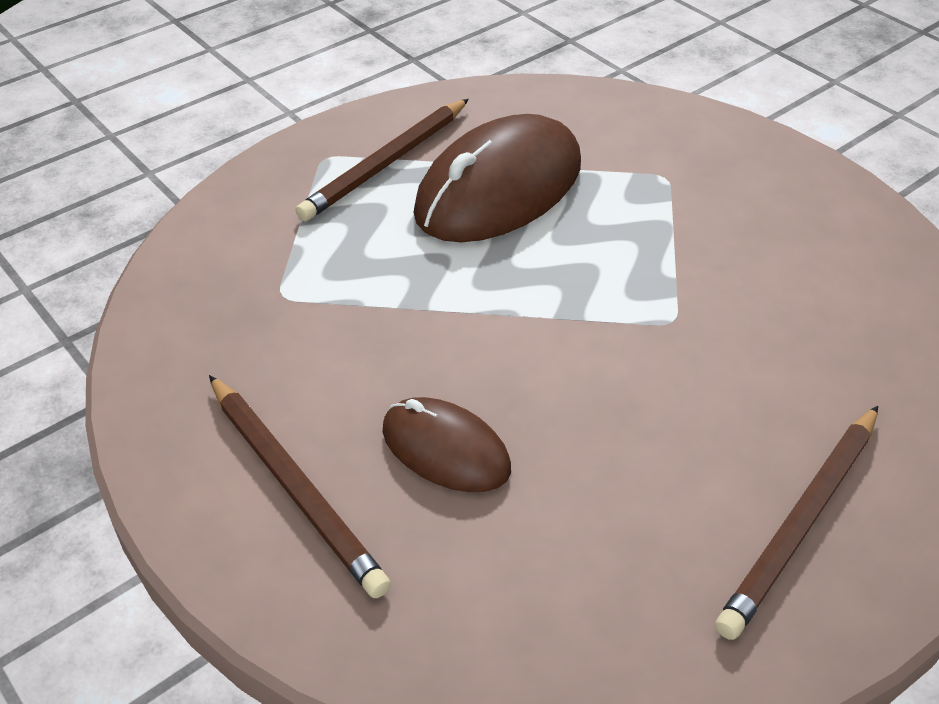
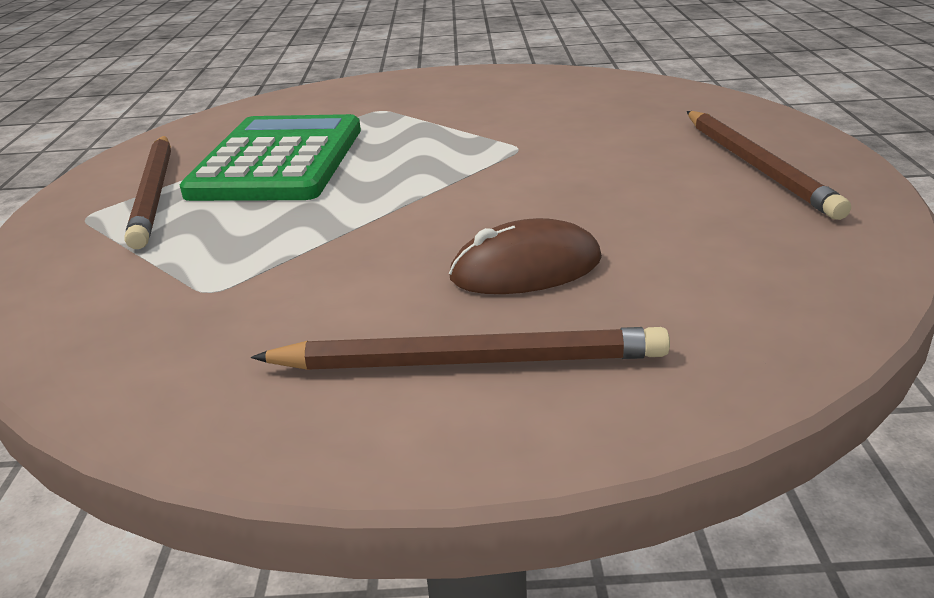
camera: 50 degrees left, 15 degrees down
(499, 188) = (279, 161): brown mouse -> green calculator

